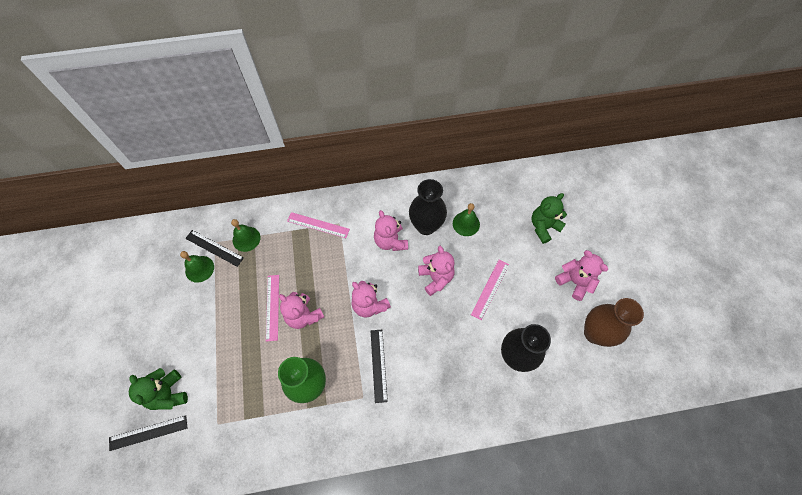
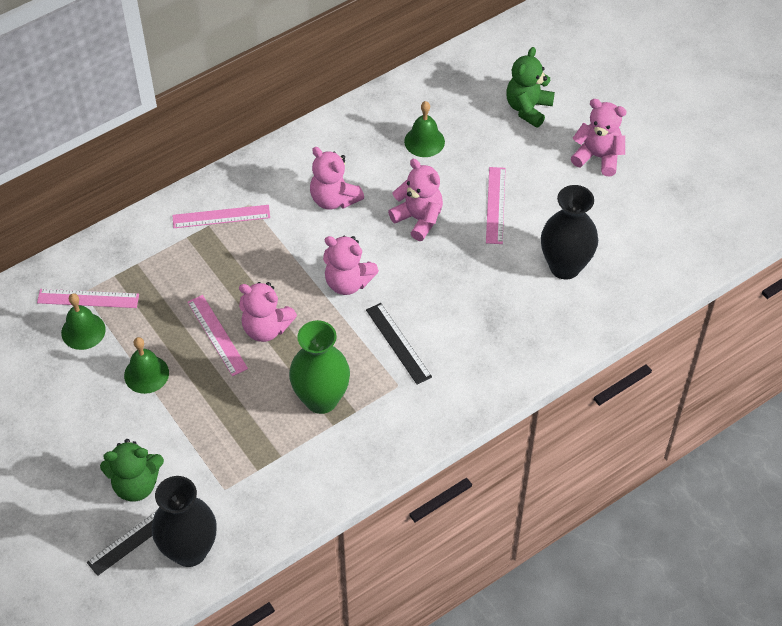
camera: 25 degrees left, 10 degrees down
(168, 393) = (136, 484): green teddy bear -> green teddy bear turned 45 degrees counterclockwise
(214, 248) = (88, 299): black ruler -> pink ruler
(246, 239) = (128, 270): green bell -> green bell (146, 374)
(426, 226) = (372, 163): black vase -> black vase (189, 551)
(594, 333) = (649, 204): brown vase -> none

